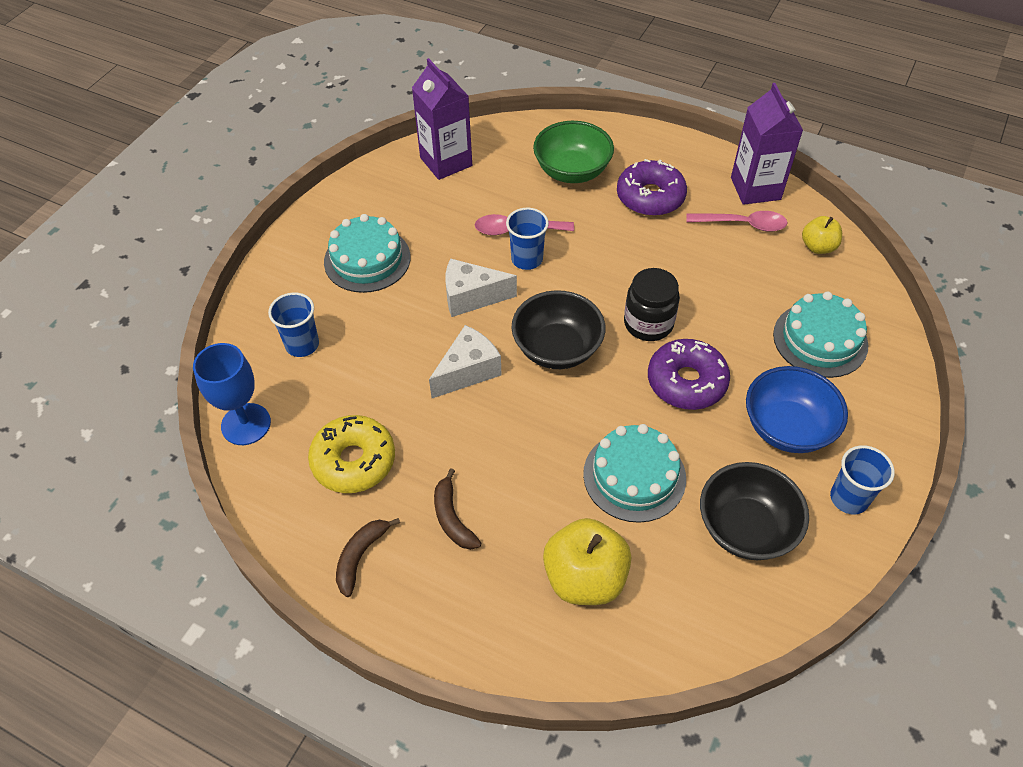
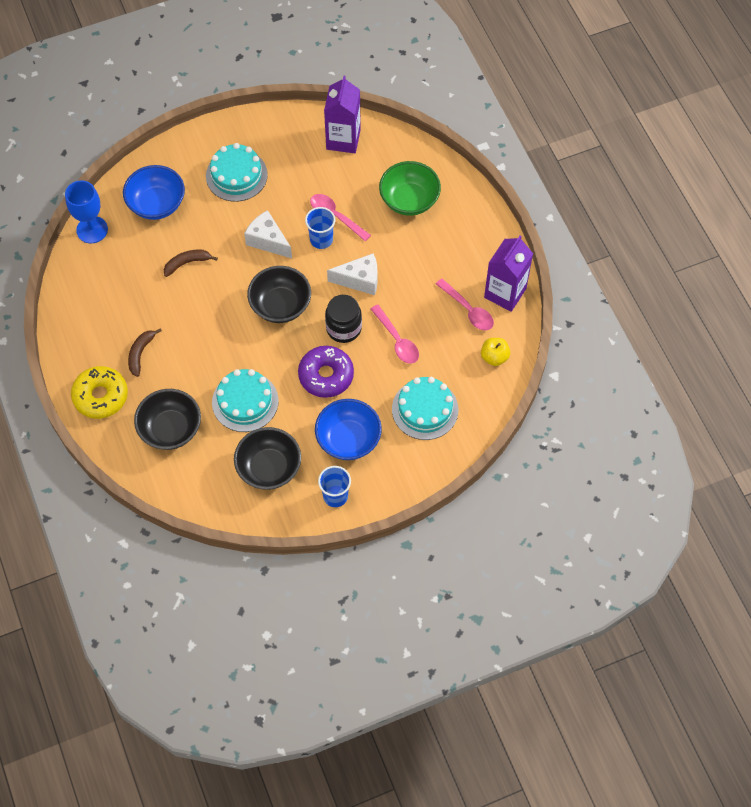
camera: 40 degrees right, 10 degrees up
(302, 344) = (157, 204): blue cup -> blue bowl
(354, 461) = (123, 289): yellow donut -> yellow donut (101, 396)
(360, 557) = (83, 339): brown banana -> brown banana (187, 263)
(468, 371) = (223, 283): white cheese -> white cheese (360, 280)
(585, 578) = (170, 429): yellow apple -> black bowl
(650, 197) = (435, 252): purple donut -> none
(713, 296) = (397, 340): none -> pink spoon

